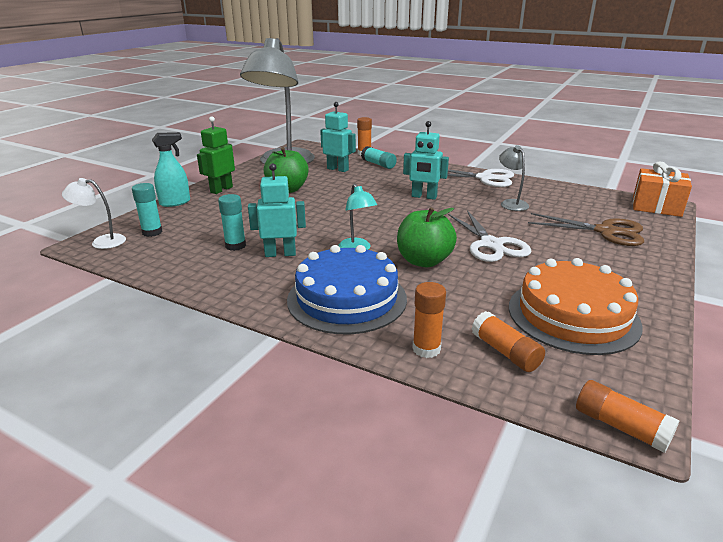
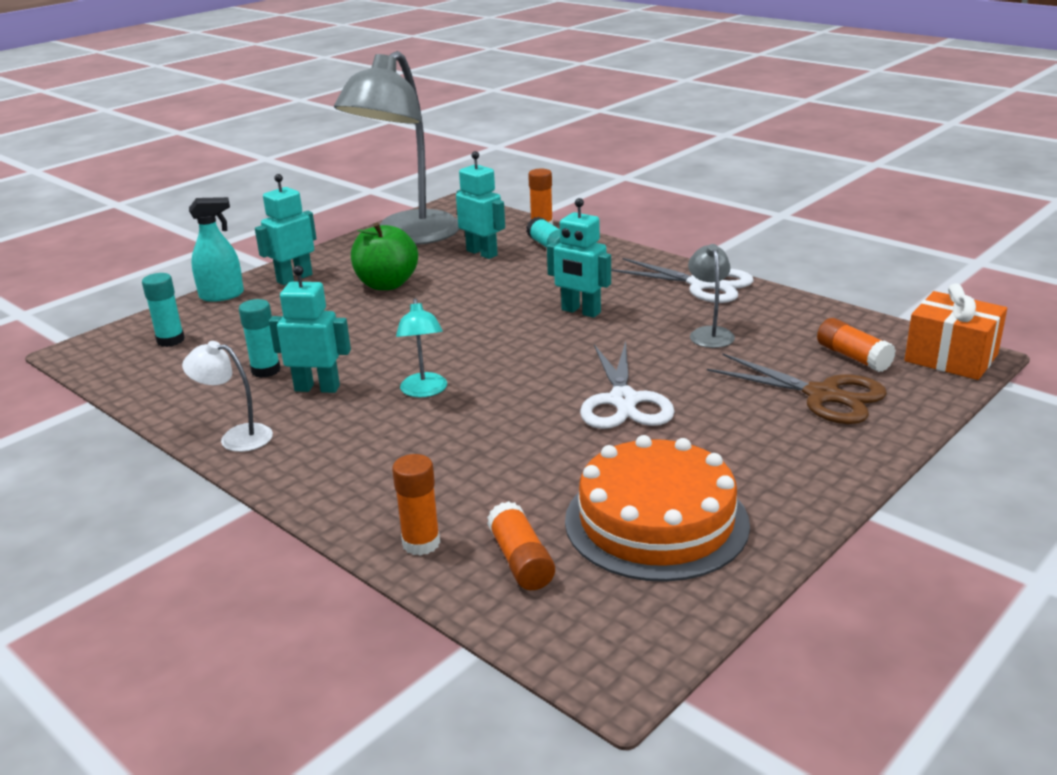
camera: 15 degrees right, 0 degrees up
(102, 242) = (103, 349): white lamp -> white lamp (236, 437)
(221, 189) = (294, 278): green robot -> turquoise robot
(347, 298) = (364, 463): blue cake -> none
(424, 261) = (506, 418): green apple -> none
(620, 426) = (594, 674): orange glue stick -> orange glue stick (853, 357)

